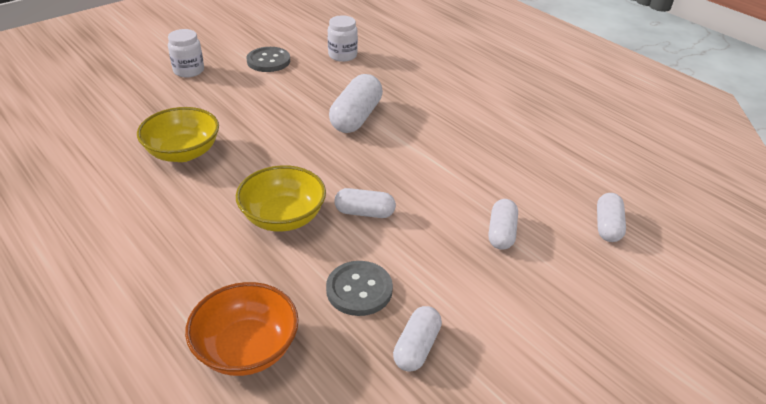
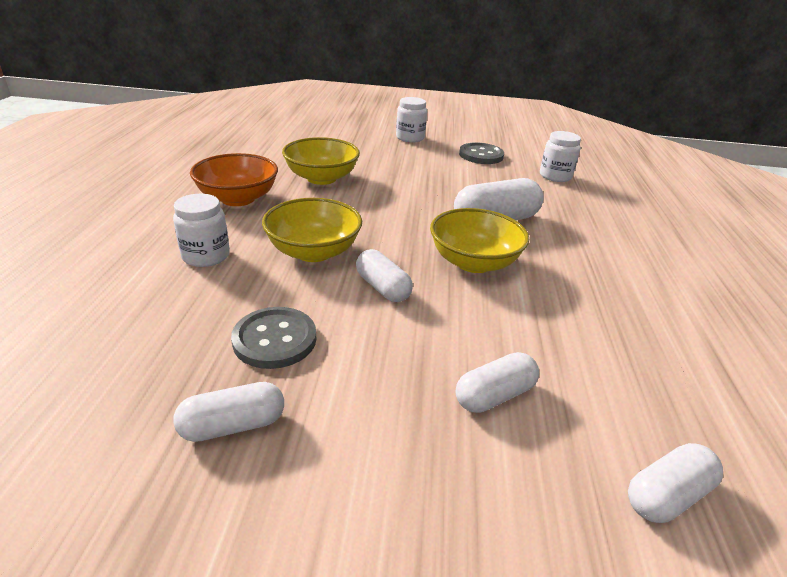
camera: 45 degrees right, 5 degrees down
(215, 273) = (206, 256): none -> white jar
(246, 349) = (130, 316): orange bowl -> orange bowl (238, 198)
(387, 159) = (473, 262): none -> yellow bowl

